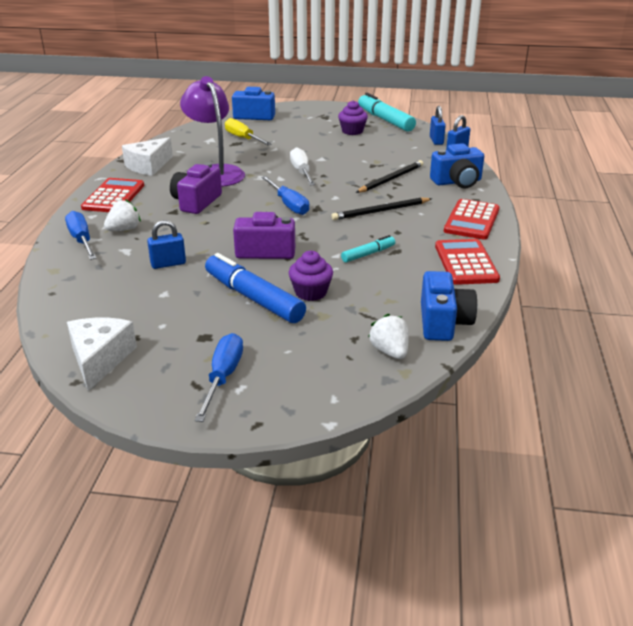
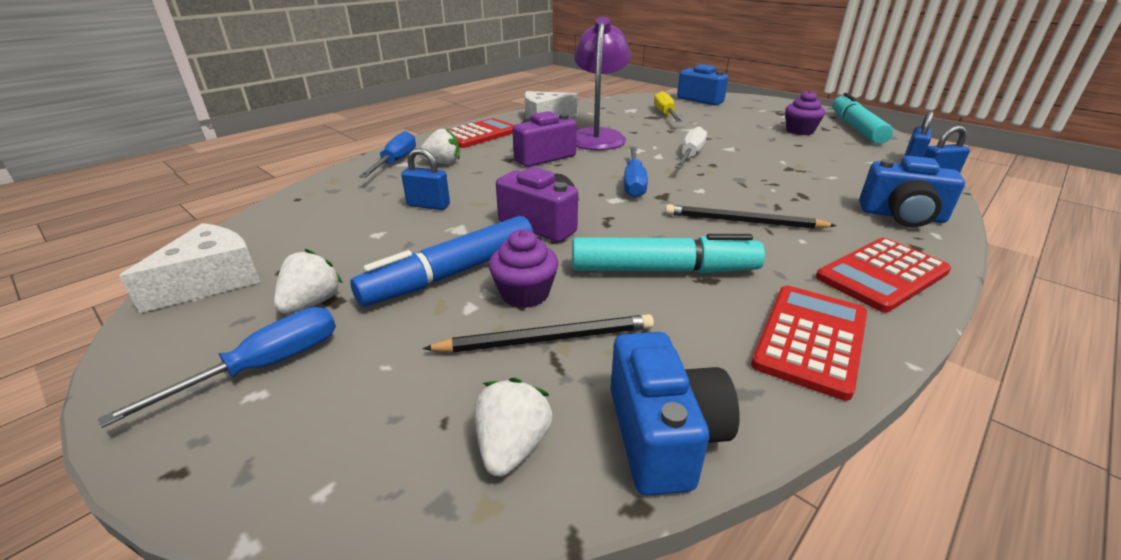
camera: 35 degrees right, 0 degrees up
(194, 343) = (312, 303): none -> white strawberry
(253, 298) = (451, 274): blue marker -> blue marker turned 120 degrees counterclockwise
(368, 254) = (663, 270): turquoise marker -> turquoise marker, size x1.94
(391, 179) = (799, 188): black pencil -> black pencil (547, 339)
(443, 322) = (663, 435): blue camera -> blue camera turned 45 degrees counterclockwise

